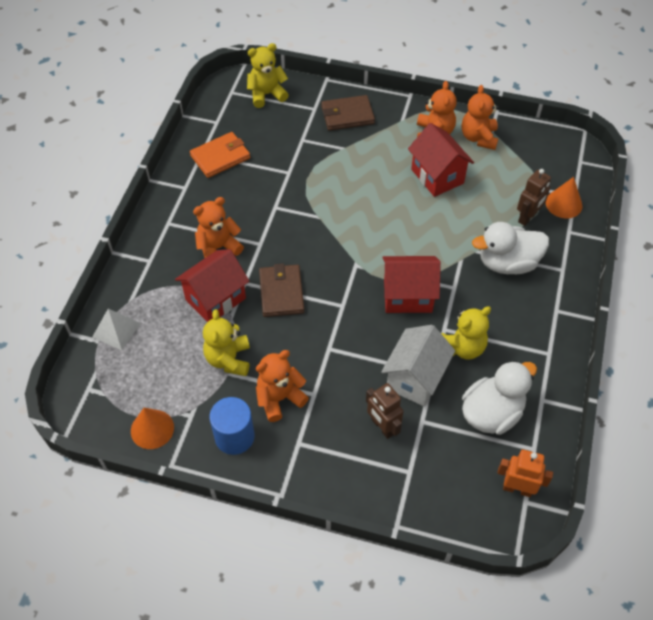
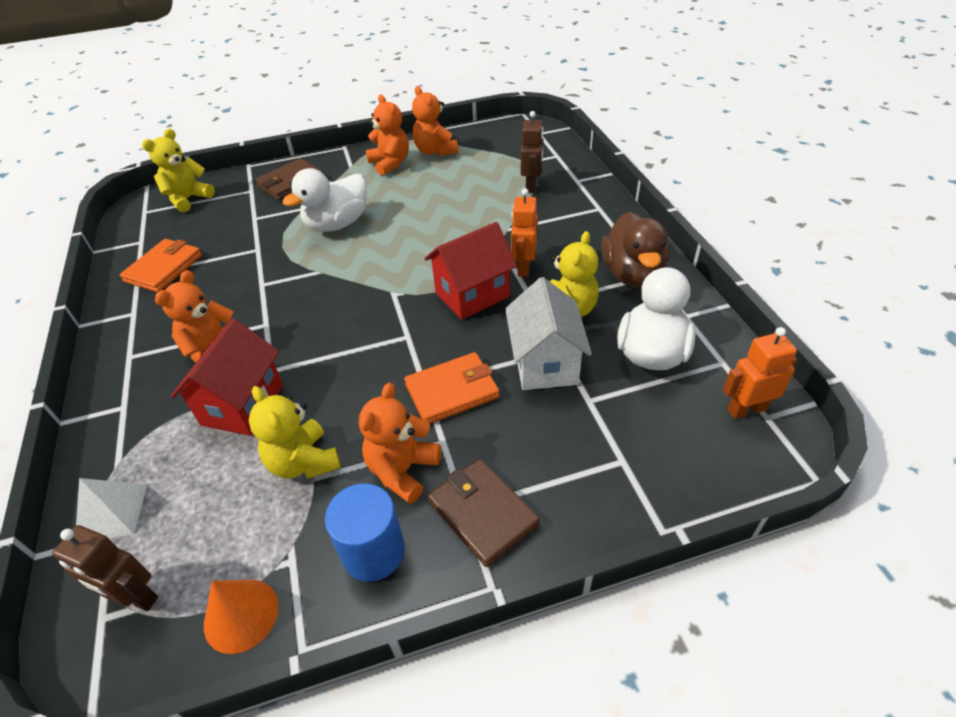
camera: 30 degrees left, 10 degrees down
(281, 292) = (325, 358): brown wallet -> brown wallet (482, 513)
(343, 363) = (452, 391): none -> orange wallet
(382, 427) = (551, 431): brown robot -> brown robot (135, 597)
(437, 176) = (420, 191): red house -> none
(461, 293) = (523, 267): none -> orange robot
(507, 263) = (545, 225): white duck -> white duck (337, 224)
(534, 344) = (632, 274): none -> brown duck
(563, 204) = (553, 164): orange cone -> none

